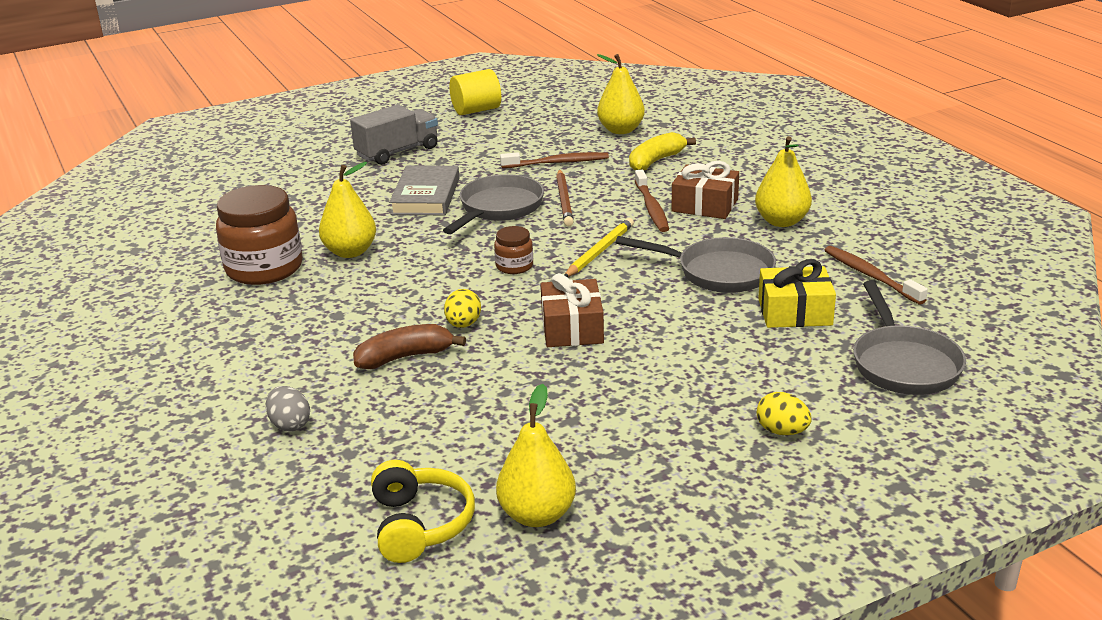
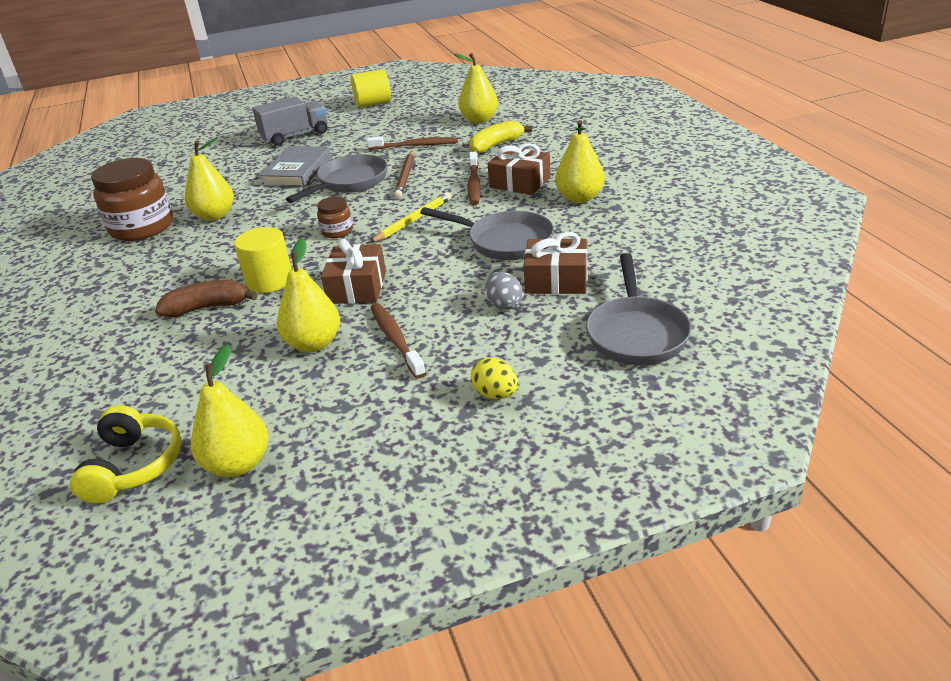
camera: 10 degrees right, 5 degrees up
(290, 425) = (83, 364): grey egg -> grey egg (504, 304)
(463, 324) = (269, 281): yellow egg -> yellow cylinder
(554, 390) = (314, 344): none -> yellow pear
(795, 312) = (556, 280): yellow gift -> brown gift
(870, 276) = (639, 249): brown toothbrush -> brown toothbrush (396, 340)

